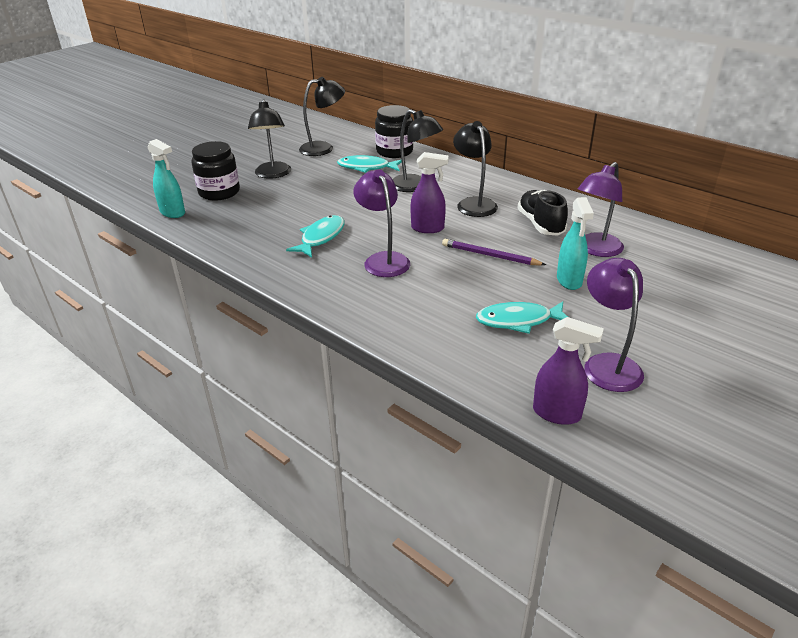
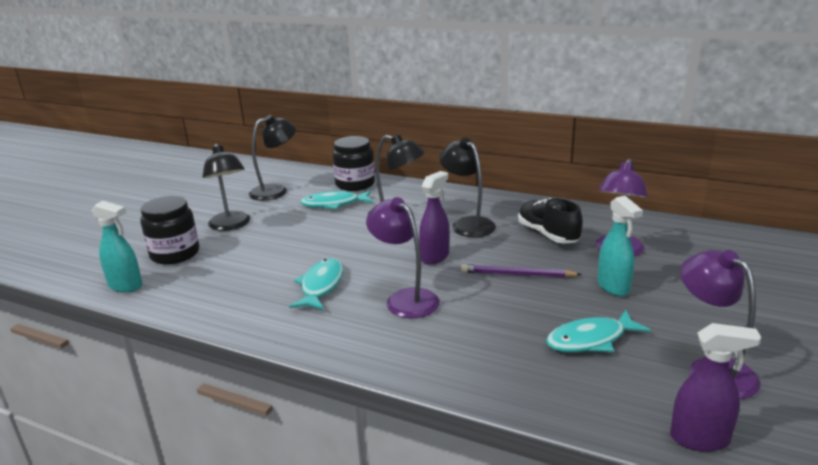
camera: 15 degrees left, 10 degrees down
(428, 228) = (435, 257): purple spray bottle -> purple spray bottle turned 45 degrees counterclockwise

